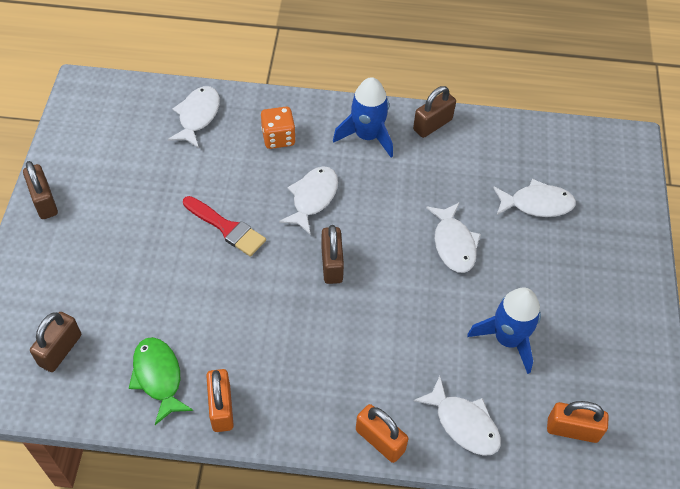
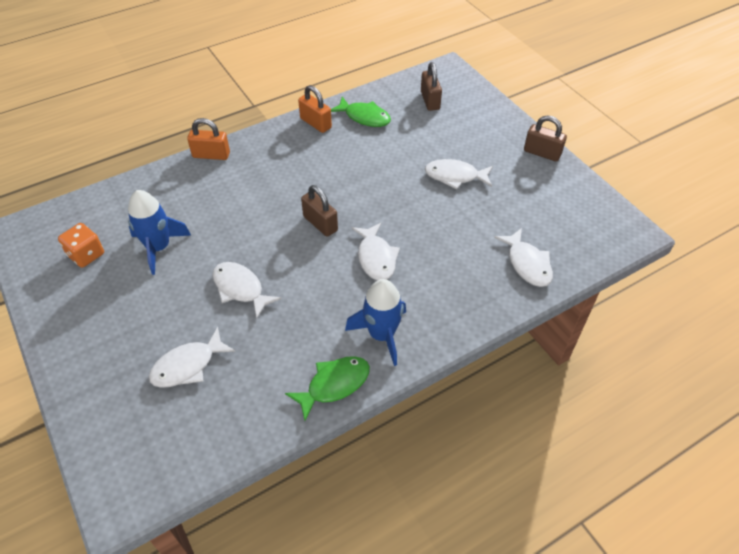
camera: 145 degrees right, 5 degrees down
(227, 228) = (413, 204): red brush -> none
(278, 138) = (449, 286): orange dice -> orange dice (86, 255)
(432, 125) = (334, 385): brown padlock -> green fish
(463, 423) = (163, 187): white fish -> white fish (455, 176)
(572, 430) = (86, 220): orange padlock -> none

